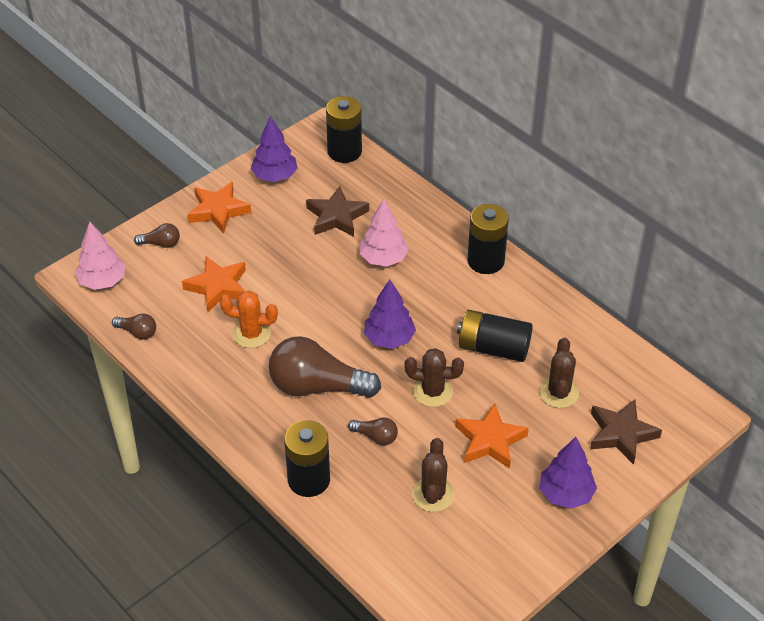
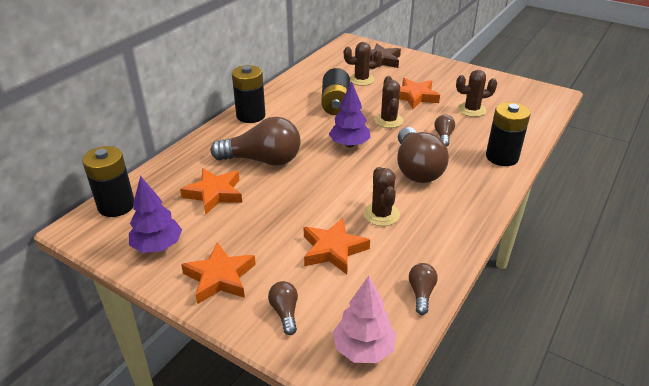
camera: 105 degrees left, 10 degrees down
(251, 334) = (381, 214): orange cactus -> brown cactus
(336, 216) = (214, 194): brown star -> orange star
(383, 259) = (262, 160): pink tree -> brown light bulb
(566, 494) = (435, 71): purple tree -> none

